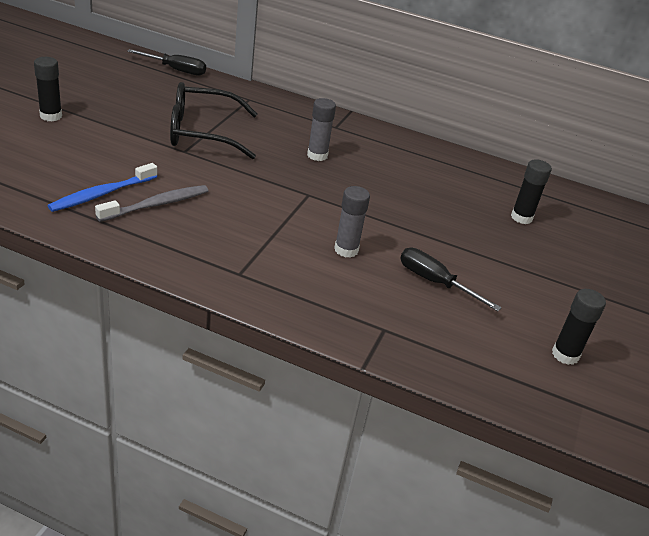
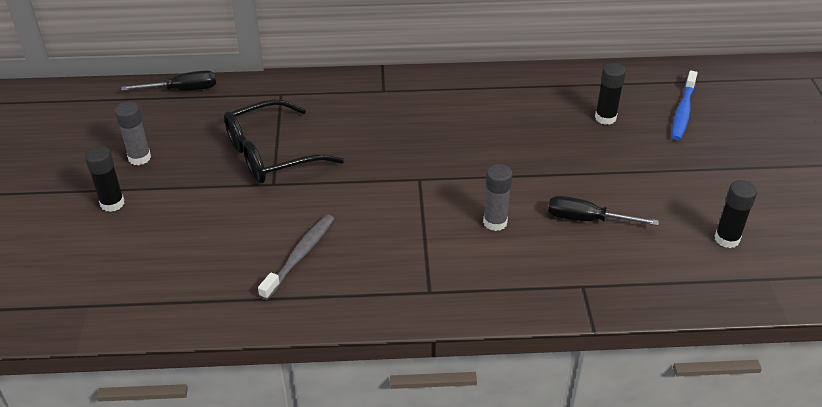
camera: 20 degrees left, 5 degrees up
(102, 194) = (241, 269): blue toothbrush -> blue toothbrush (683, 111)
(317, 155) = (393, 131): grey glue stick -> grey glue stick (139, 158)

